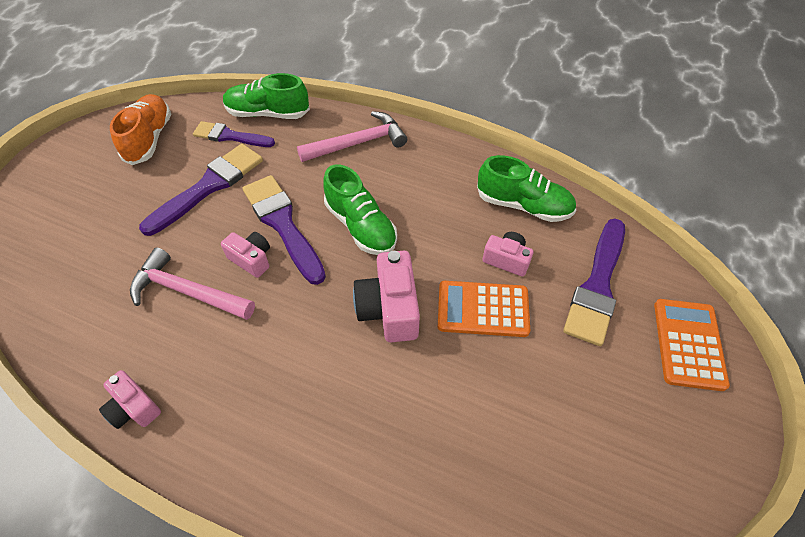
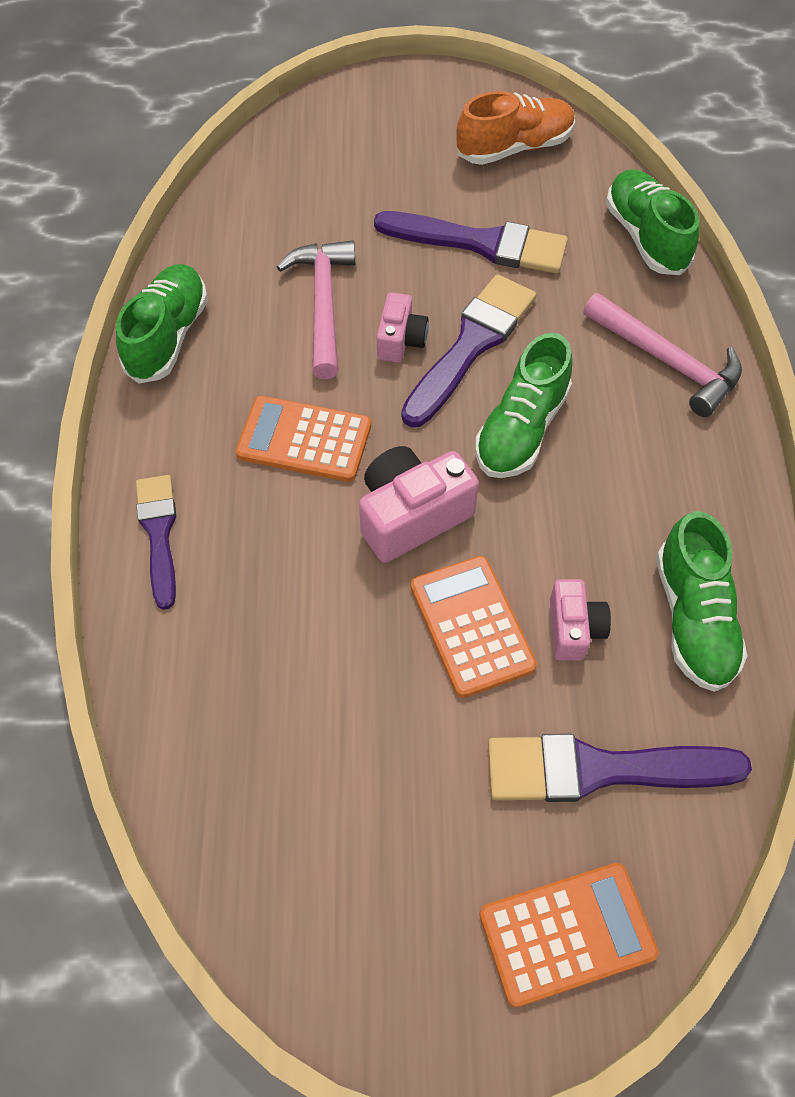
camera: 65 degrees right, 5 degrees up
(134, 408) = (168, 336): pink camera -> green shoe
(230, 136) = (576, 220): purple brush -> purple brush (159, 534)
(293, 348) = (304, 440): none -> orange calculator

